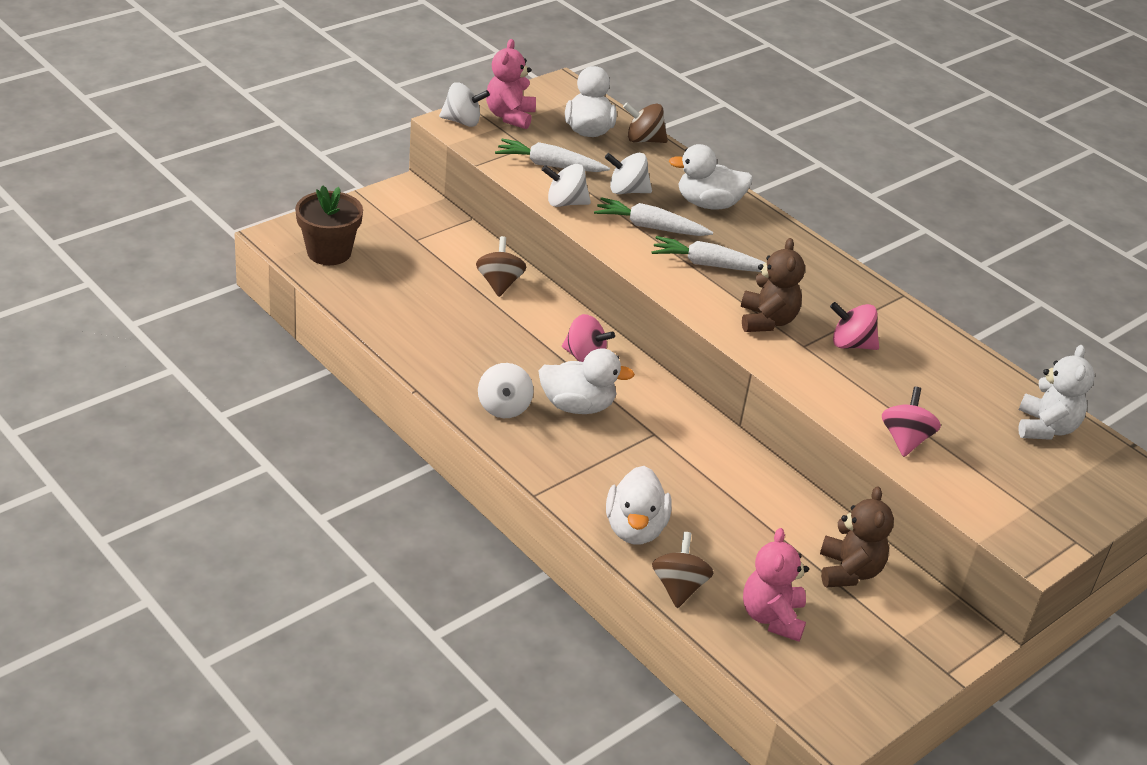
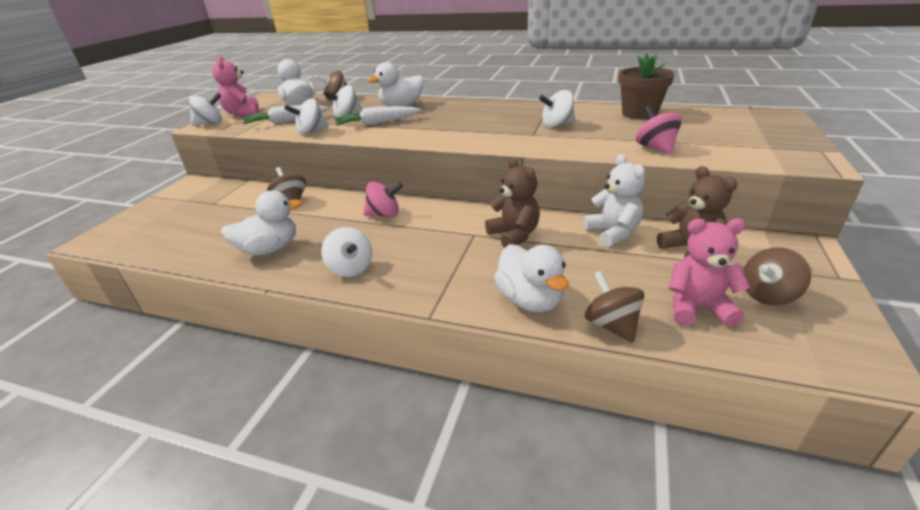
camera: 25 degrees left, 5 degrees down
(329, 252) = (141, 235): brown flower pot -> brown flower pot (639, 114)
(577, 406) = (405, 242): white duck -> white duck (269, 249)
(708, 264) = (431, 125): white carrot -> none
(767, 321) = (497, 133): brown teddy bear -> brown teddy bear (514, 235)
(772, 617) = (697, 307): pink teddy bear -> pink teddy bear turned 120 degrees clockwise
(851, 344) = (557, 125): pink spinning top -> white spinning top
(852, 645) = (767, 295): none -> brown spinning top
(1045, 428) = (705, 116): white teddy bear -> white teddy bear (613, 233)

